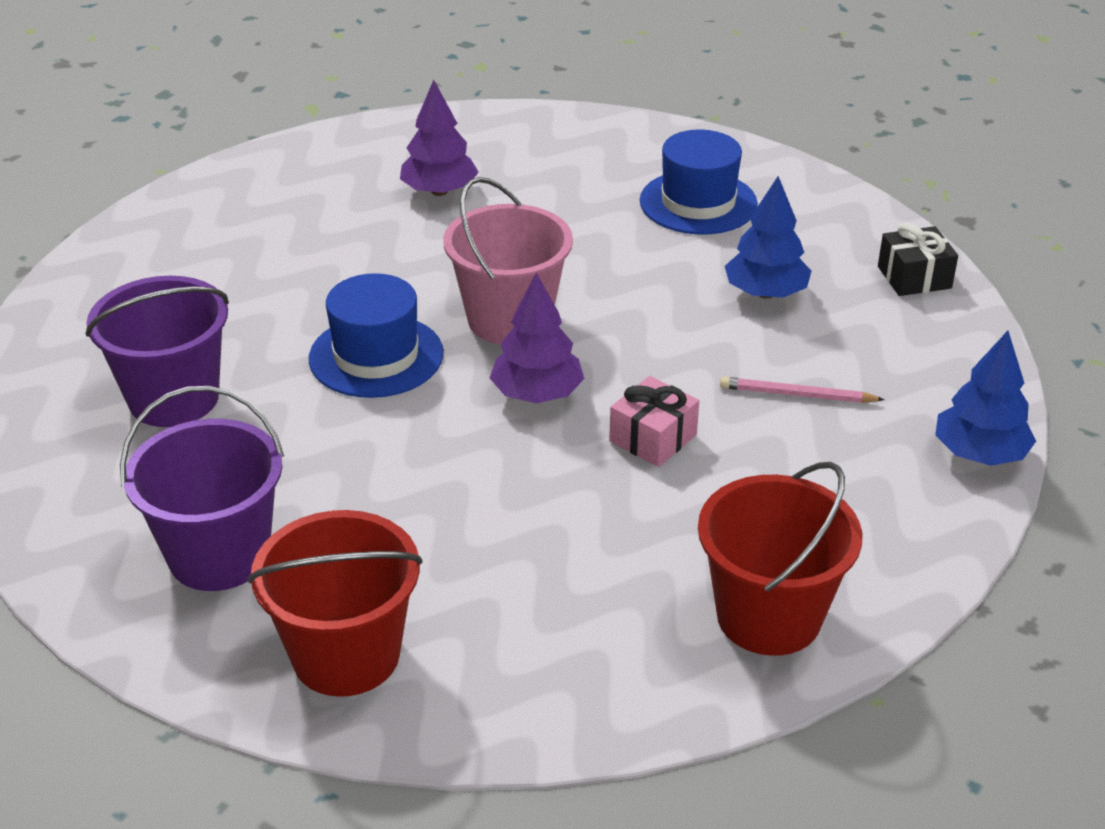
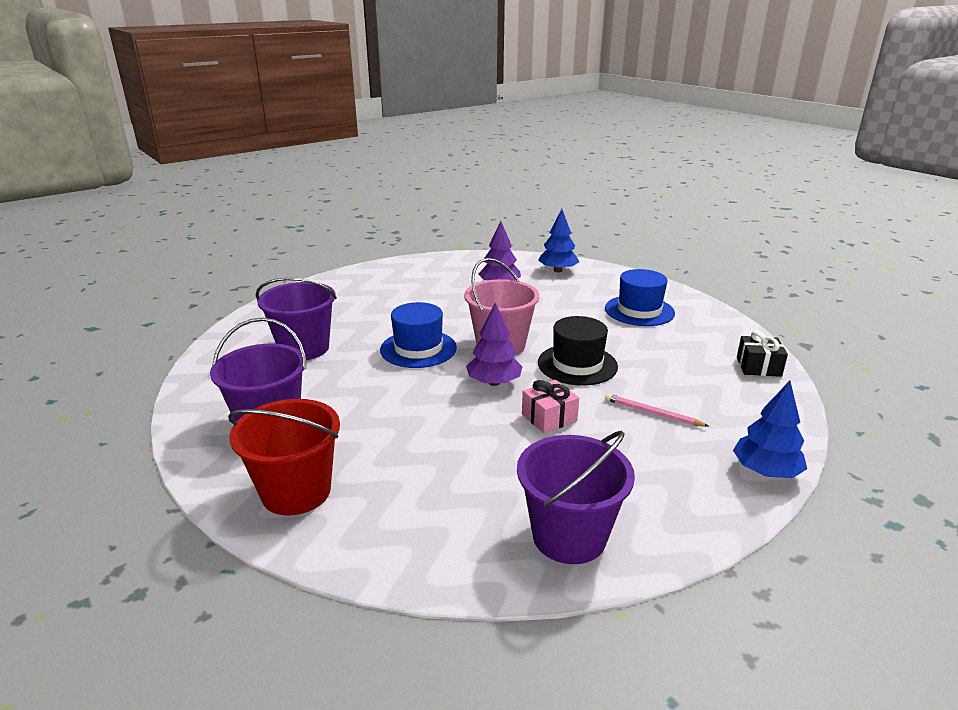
camera: 20 degrees right, 10 degrees down
(649, 331) = (577, 364): none -> black hat
(766, 293) = (658, 358): blue tree -> blue tree (558, 270)
(768, 616) = (569, 536): red bucket -> purple bucket

